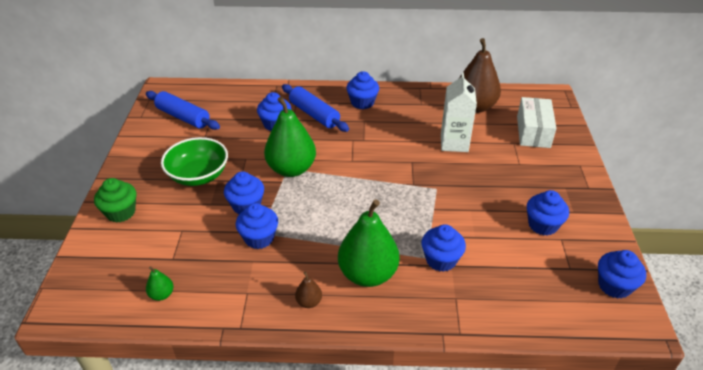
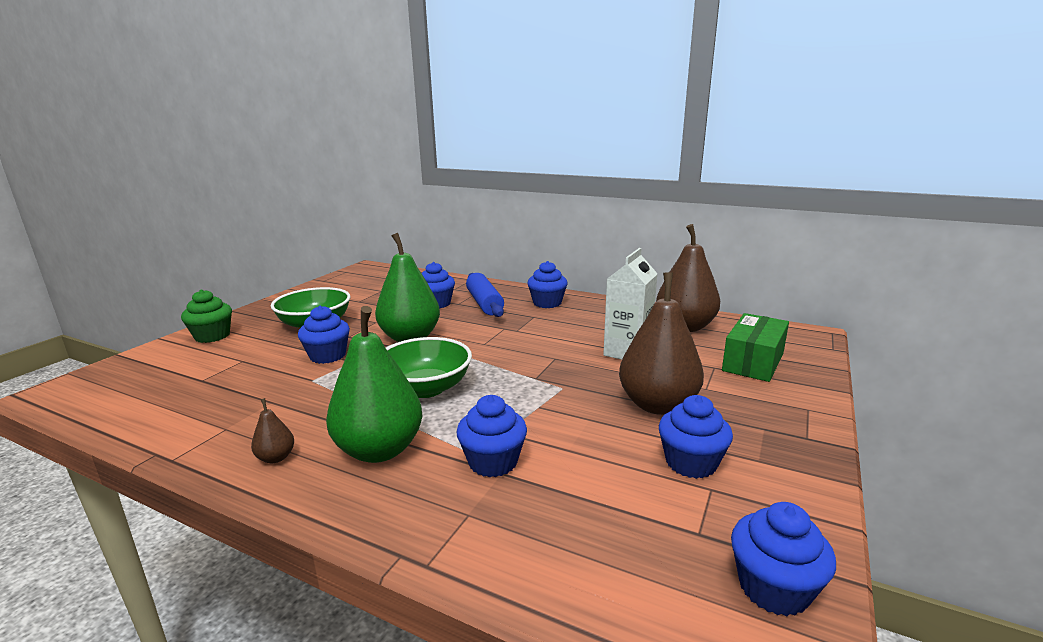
camera: 25 degrees right, 20 degrees down
(162, 294) = (147, 406): green pear -> none
(183, 117) = (358, 286): blue rolling pin -> none
(259, 238) = (304, 384): blue cupcake -> none
(349, 215) = (426, 388): none -> green bowl
(501, 186) = (658, 405): none -> brown pear
(533, 132) = (753, 362): white box -> green box

